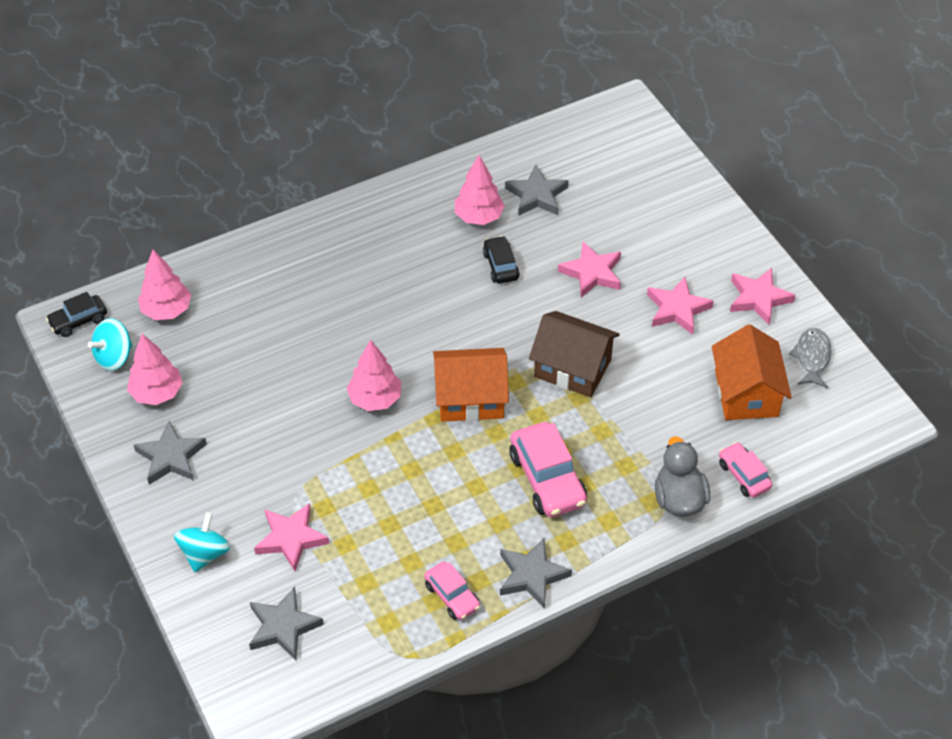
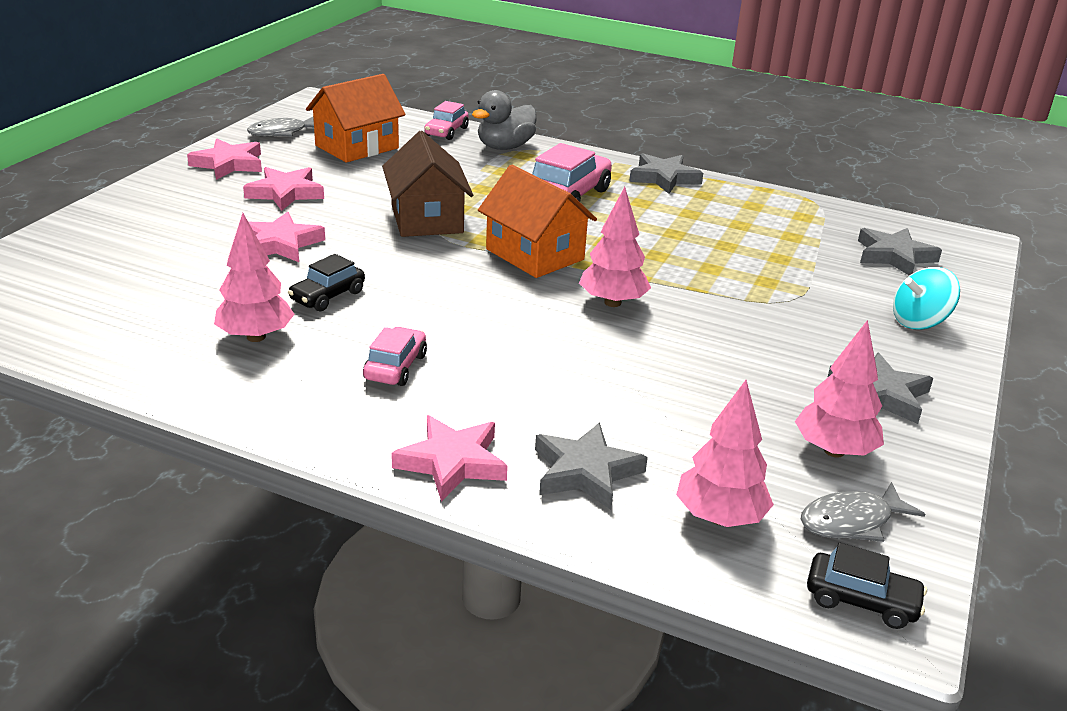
camera: 130 degrees left, 20 degrees down
(114, 357) = (851, 521): turquoise spinning top -> grey fish
(291, 539) = (823, 285): pink star -> pink star (452, 462)
(452, 596) = (736, 200): pink car -> pink car (395, 367)
(537, 195) = (176, 311): grey star -> grey star (585, 471)

